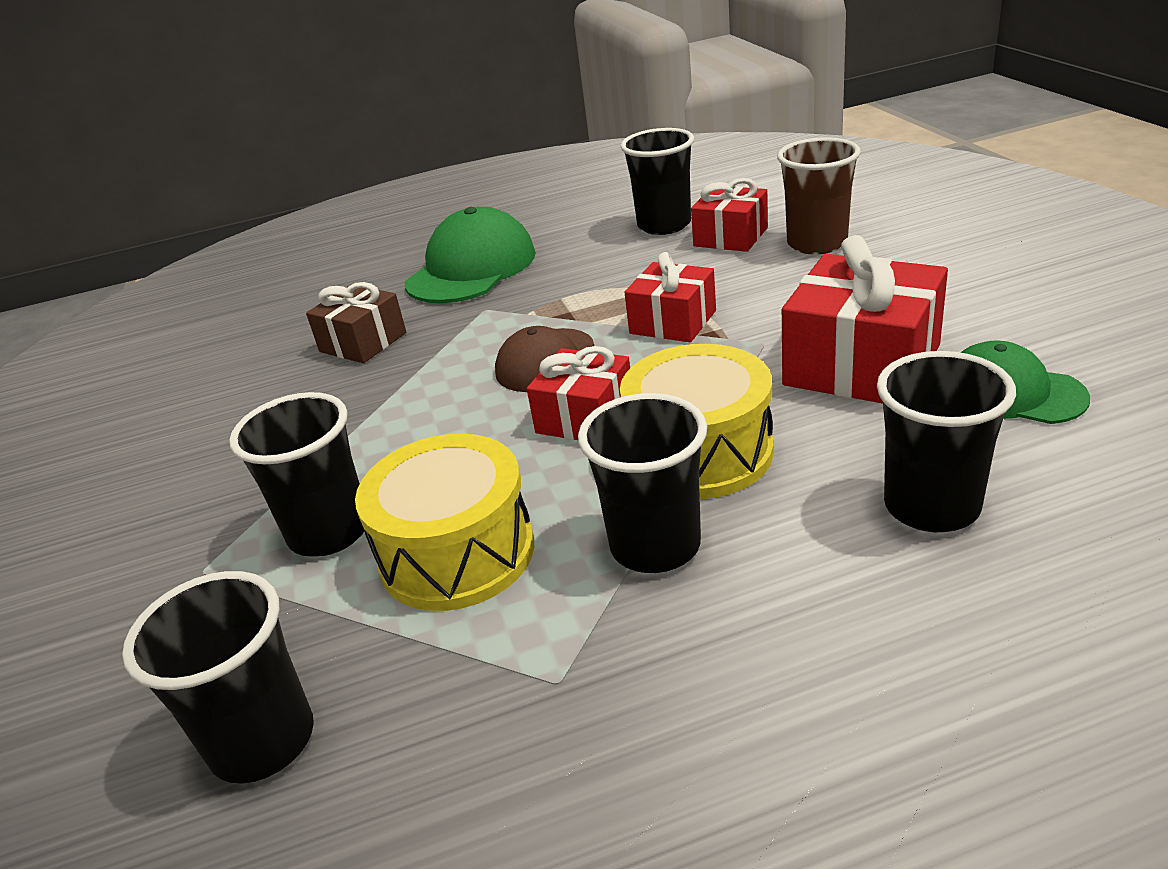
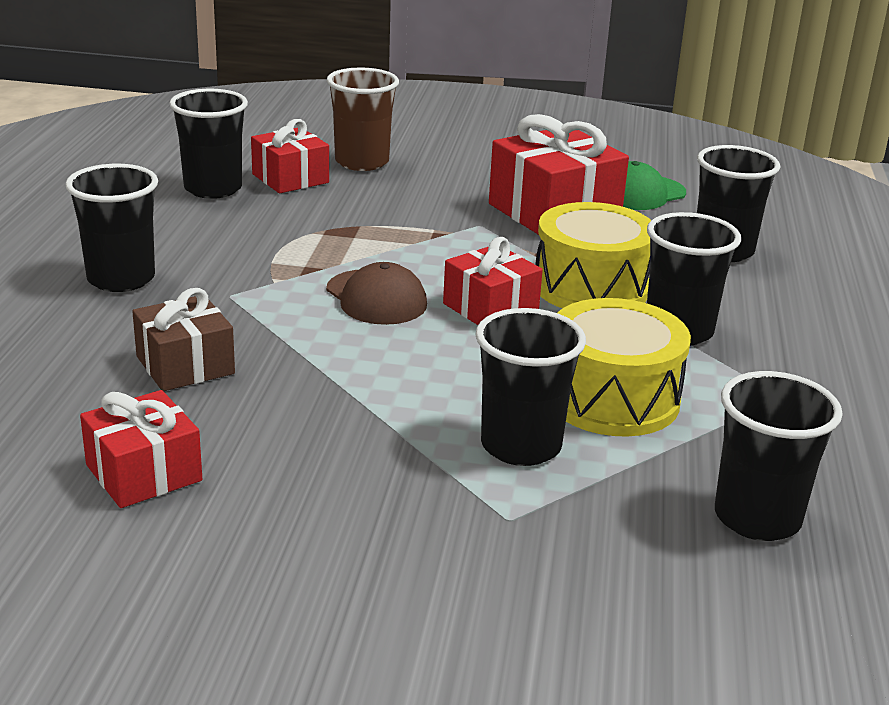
camera: 70 degrees left, 5 degrees down
(471, 268) = (121, 279): green cap -> black cup
(673, 322) = (396, 239): red gift -> red gift (143, 473)

